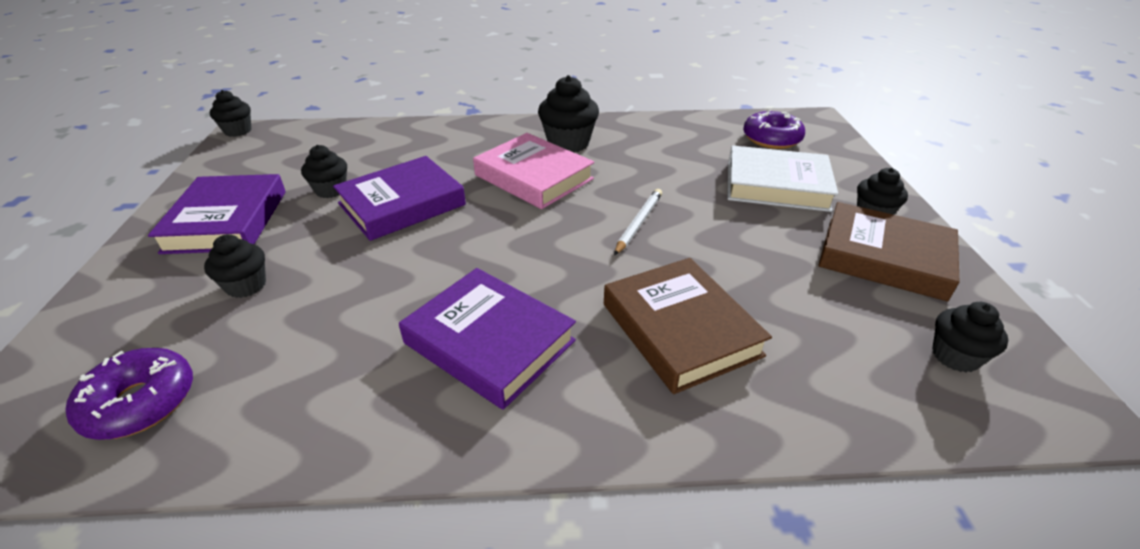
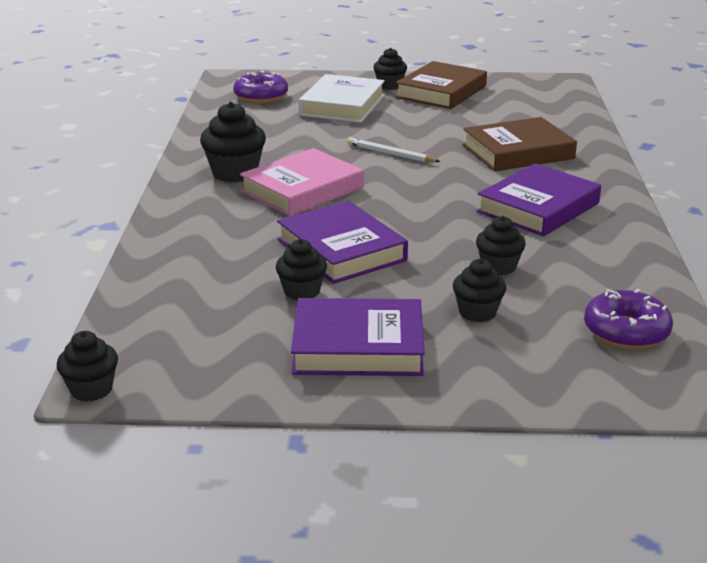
camera: 85 degrees left, 10 degrees down
(955, 356) = (532, 94): black cupcake -> black cupcake (498, 267)

